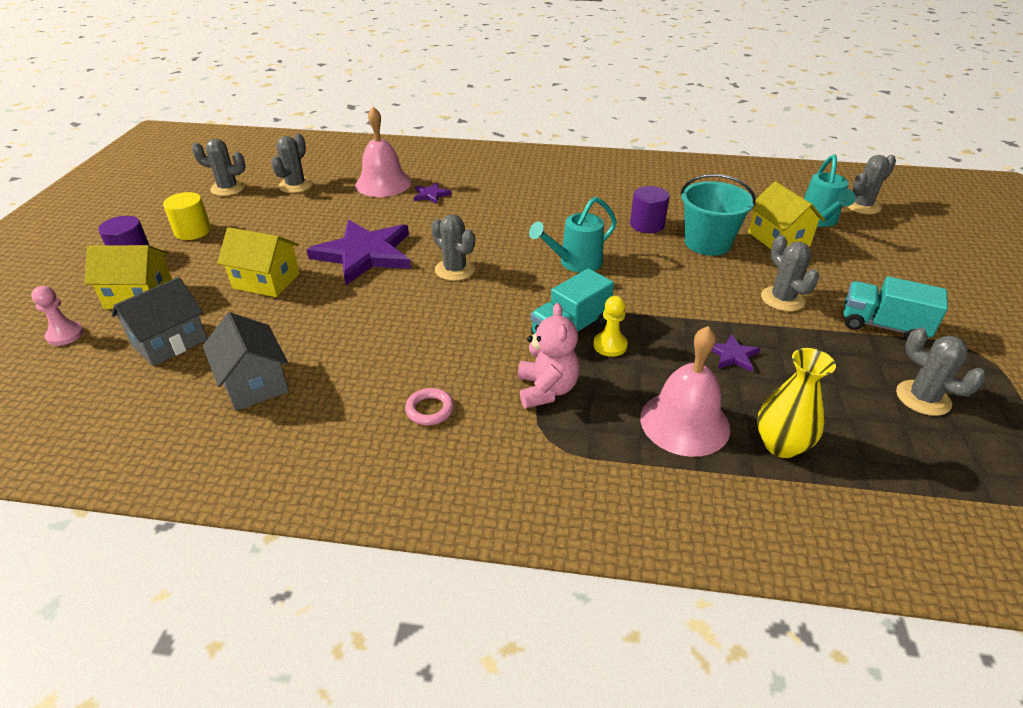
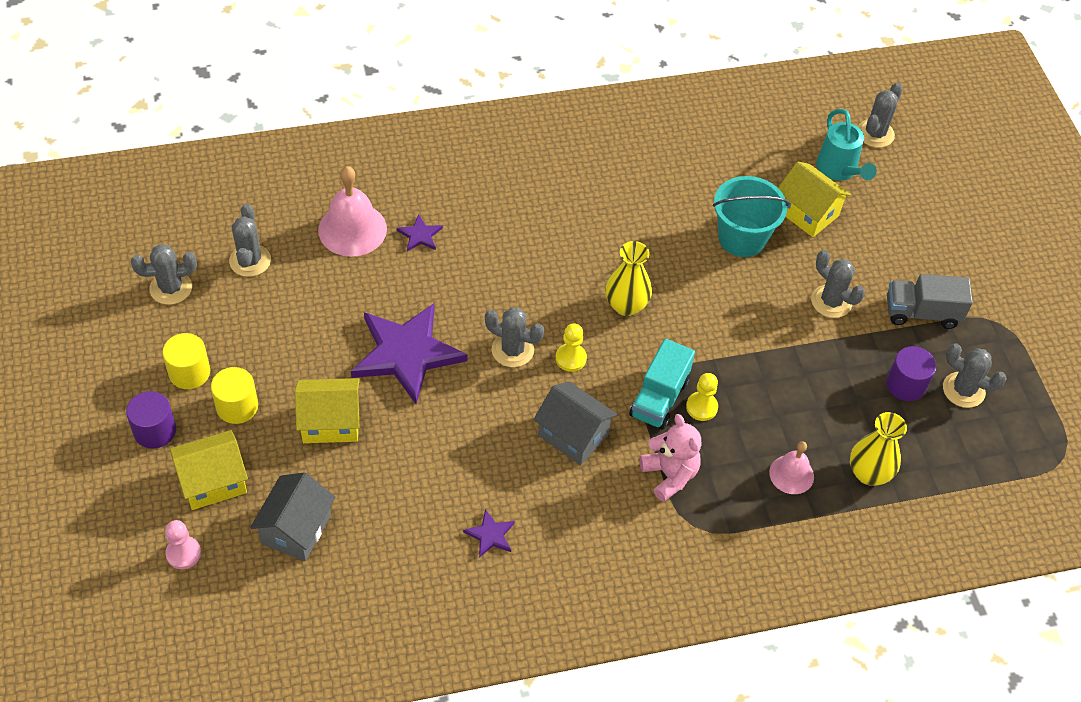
camera: 25 degrees left, 15 degrees up
(206, 256) = (237, 406): none -> yellow cylinder
(254, 383) = (414, 549): grey house -> grey house (573, 435)
(430, 410) = (584, 527): pink ring -> none
(502, 285) = (570, 358): none -> yellow pawn
(575, 263) = (626, 305): turquoise watering can -> yellow vase
(647, 224) = (673, 224): purple cylinder -> purple cylinder (906, 384)
(684, 422) = (791, 474): pink bell -> pink bell, size x0.60
(732, 355) = (807, 387): purple star -> purple star (490, 535)
(883, 326) = (921, 313): turquoise truck -> grey truck

